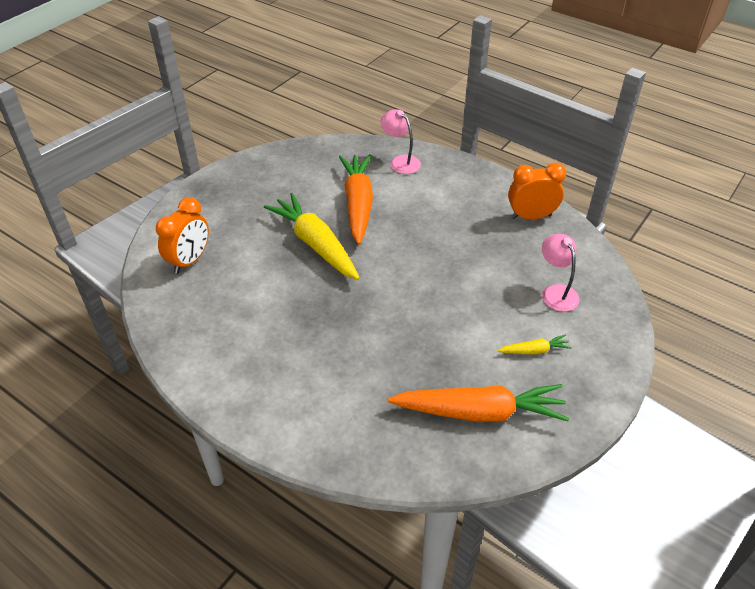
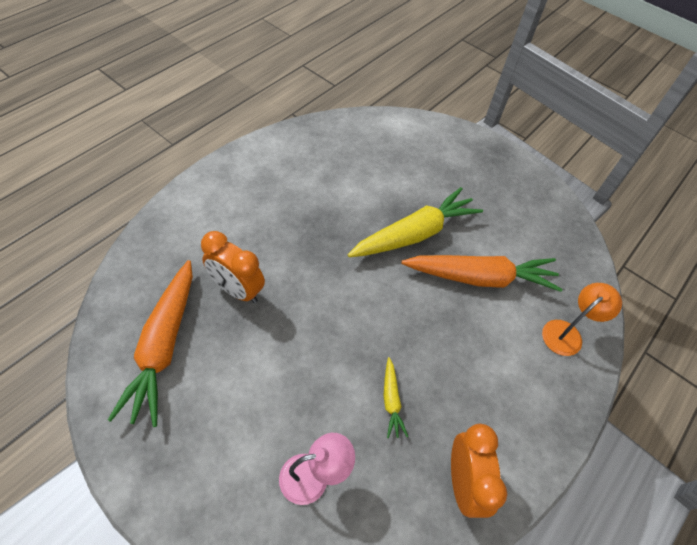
camera: 90 degrees right, 10 degrees up
(190, 260) = (396, 143): orange clock -> orange clock (237, 290)
(400, 161) = (567, 333): pink lamp -> orange lamp
(534, 350) = (227, 422): yellow carrot -> yellow carrot (391, 400)

